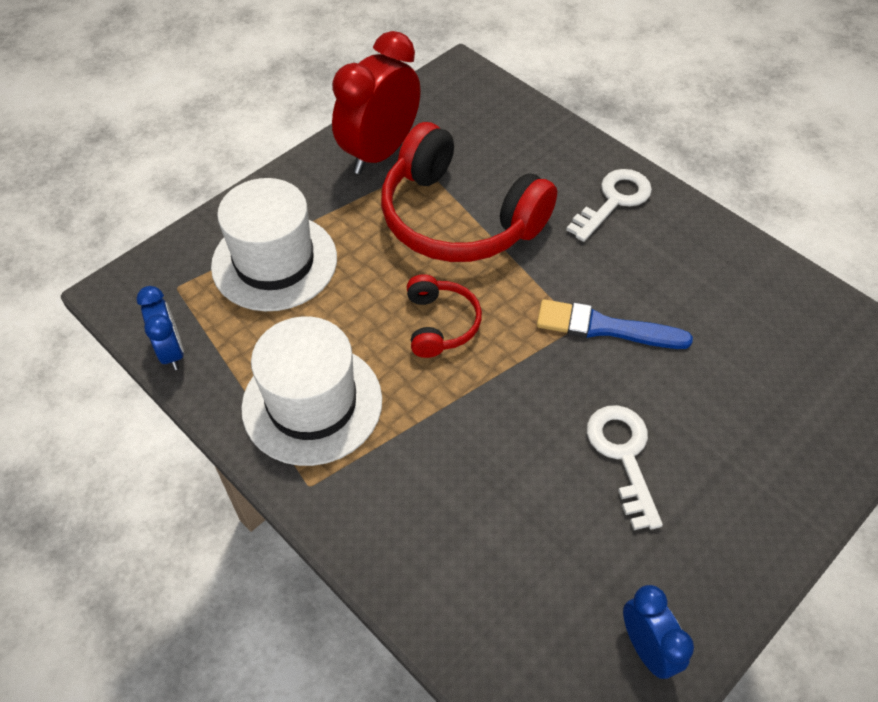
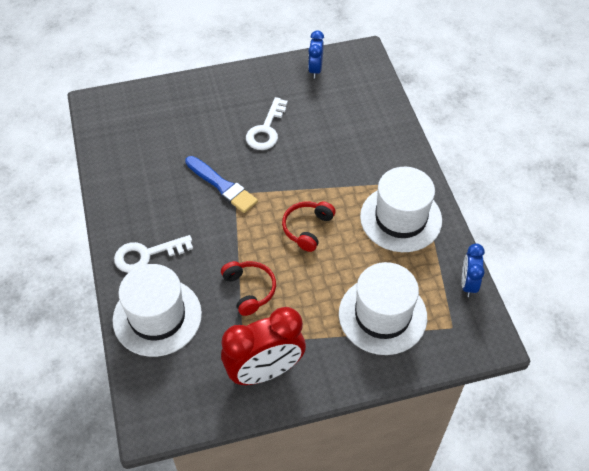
camera: 150 degrees left, 0 degrees up
(458, 218) = (249, 290): red headphones -> red headphones, size x0.48
(538, 150) = (157, 317): none -> white hat

